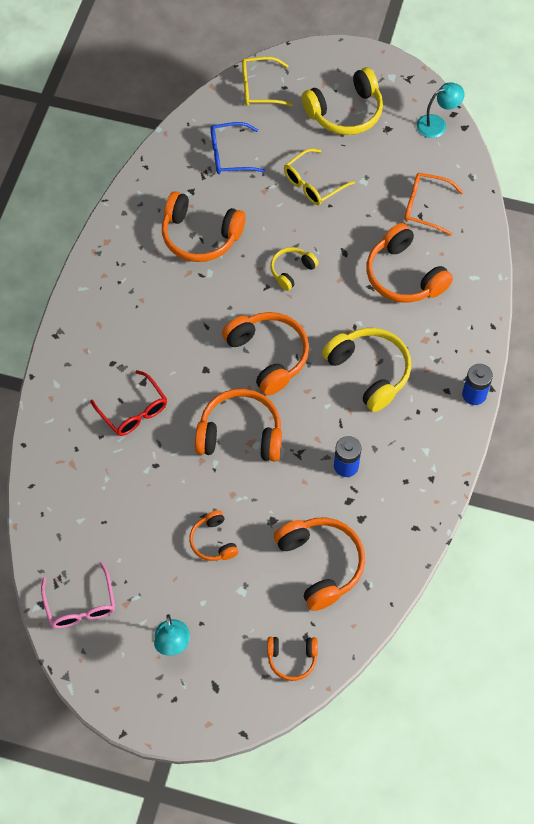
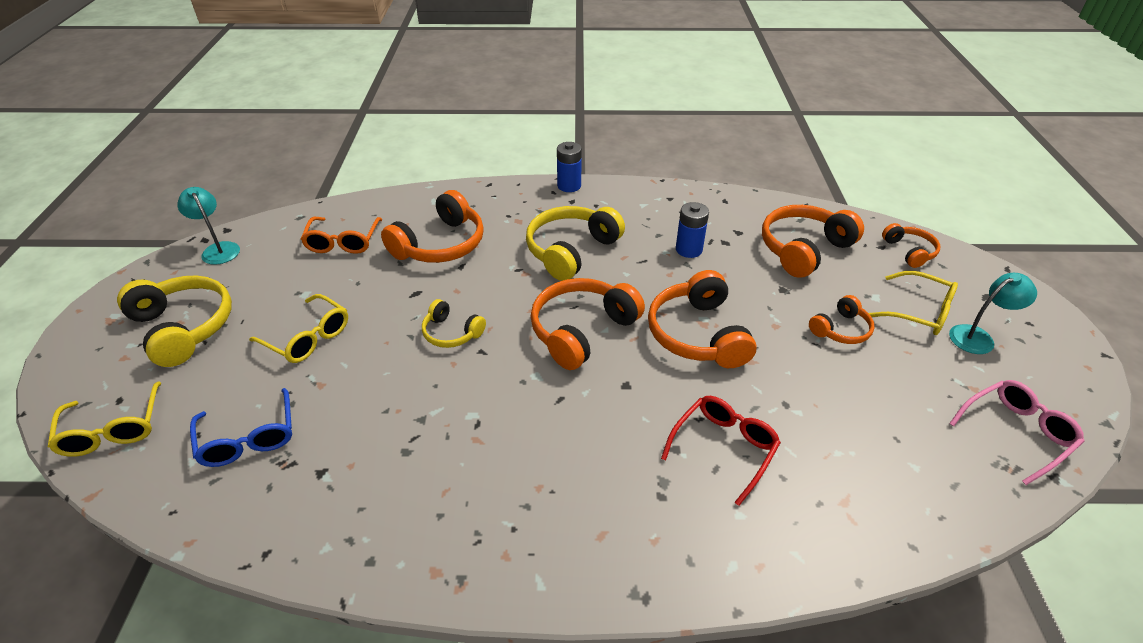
camera: 105 degrees left, 20 degrees down
(200, 236) = (408, 440): orange headphones -> none
(213, 615) = (919, 312): none -> yellow glasses

